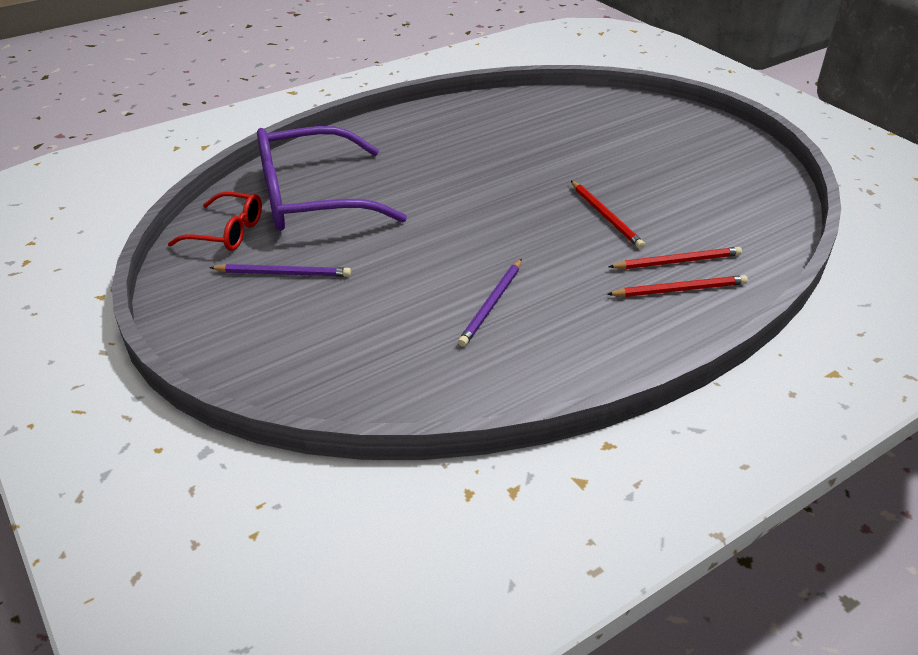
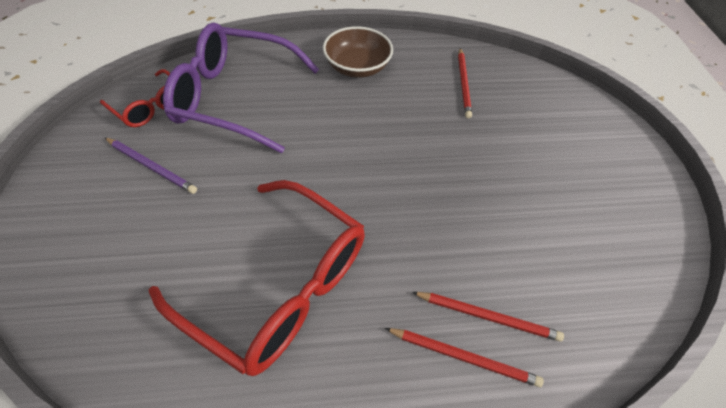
camera: 25 degrees right, 15 degrees up
(412, 139) = (357, 67): none -> brown bowl
(491, 304) = (277, 284): purple pencil -> red glasses
(606, 216) = (458, 224): red pencil -> red pencil (463, 84)

